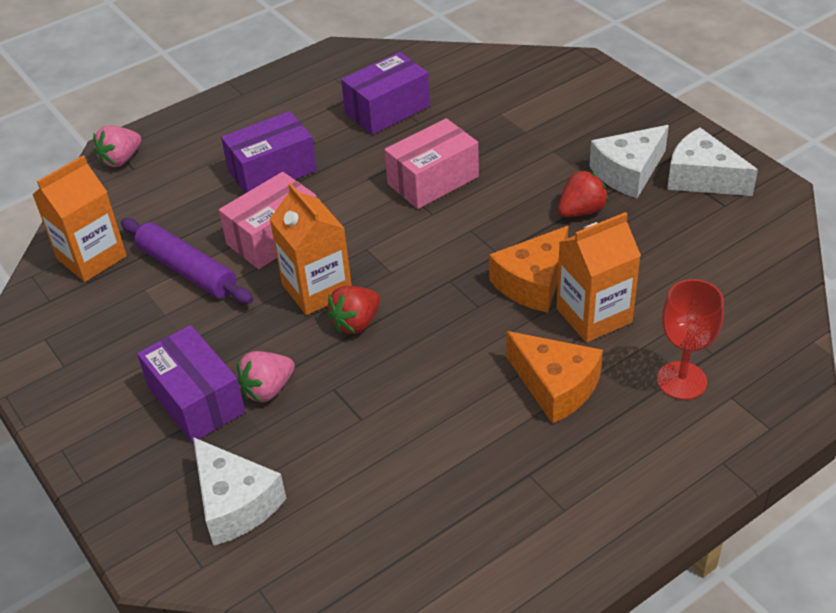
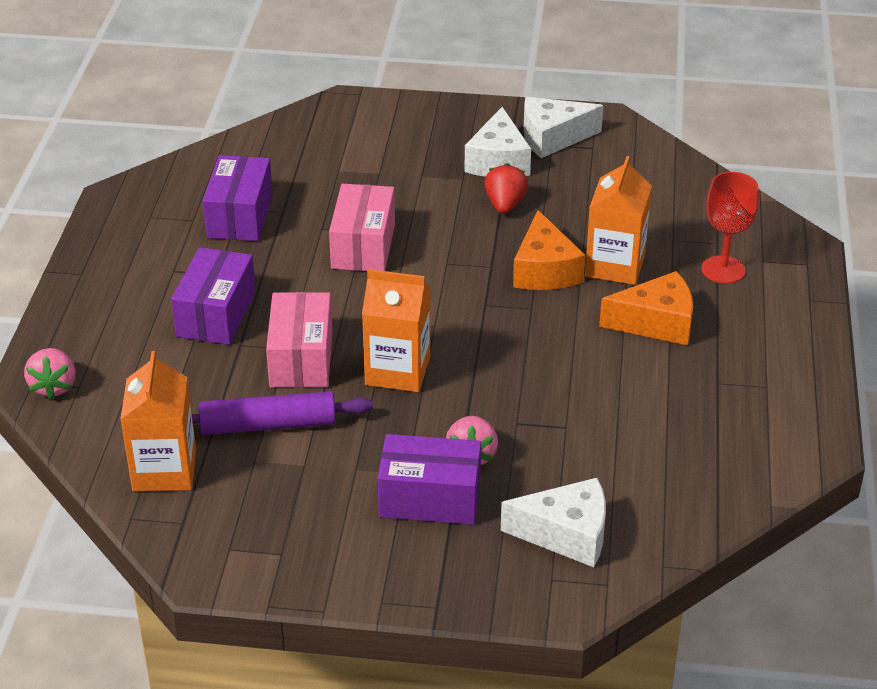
camera: 50 degrees left, 5 degrees down
(356, 323) = (464, 373): red strawberry -> none

